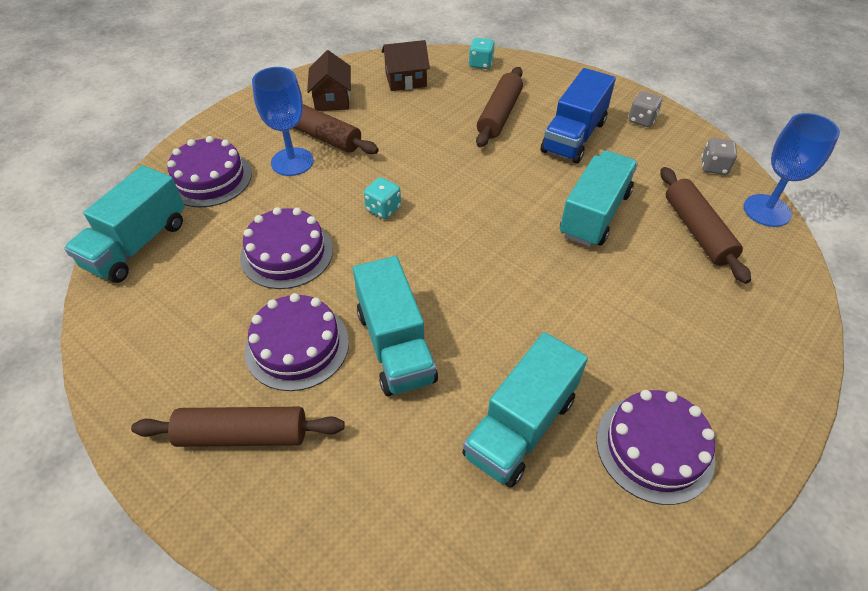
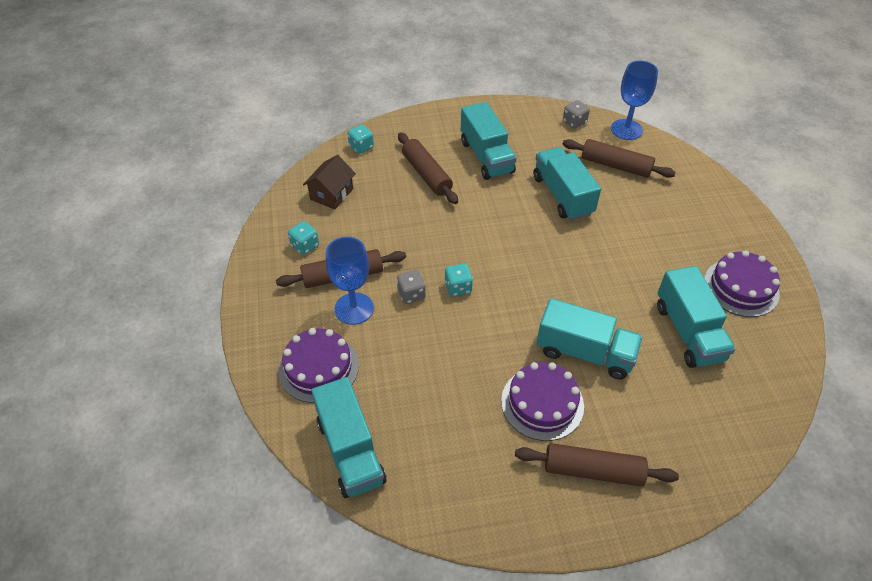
camera: 50 degrees left, 0 degrees up
(243, 434) = (593, 470): brown rolling pin -> brown rolling pin turned 60 degrees clockwise
(287, 253) = (450, 363): purple cake -> none
(332, 99) = (305, 246): brown house -> turquoise dice
(573, 136) = (486, 157): blue truck -> turquoise truck
(641, 120) = (504, 119): grey dice -> grey dice (411, 294)

